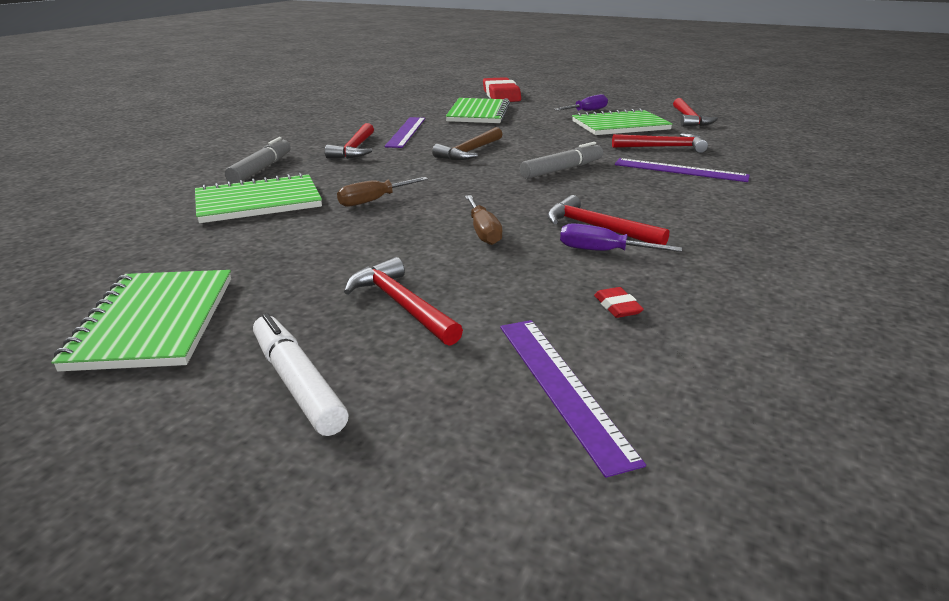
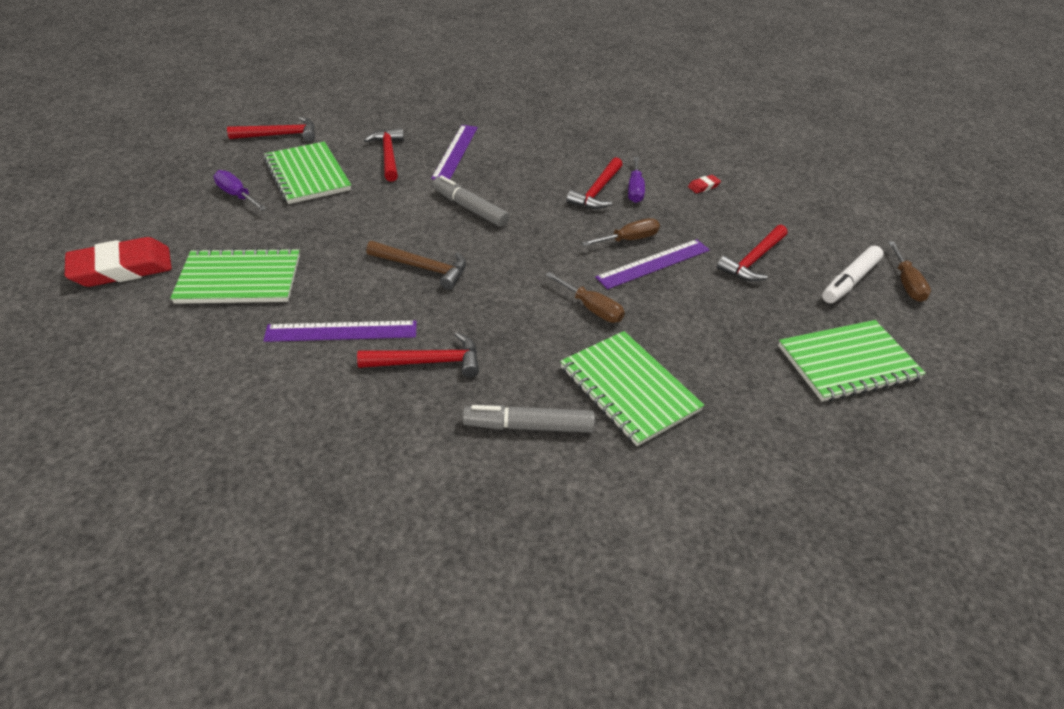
camera: 105 degrees left, 15 degrees up
(240, 458) = (906, 283): none -> brown screwdriver
(561, 387) = (787, 202): purple ruler -> purple ruler (654, 263)

